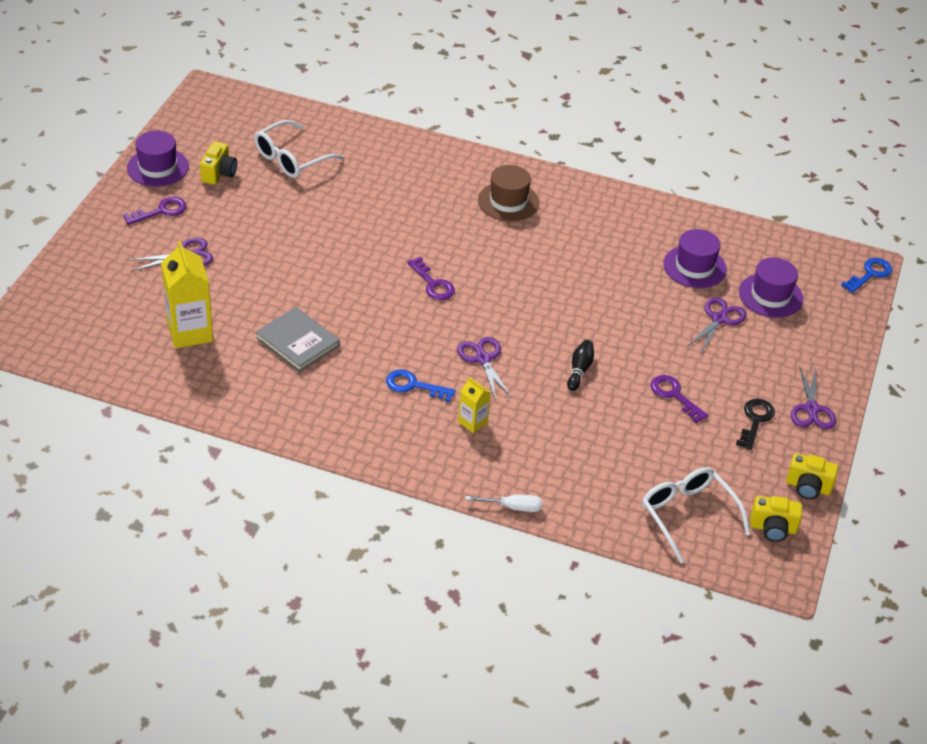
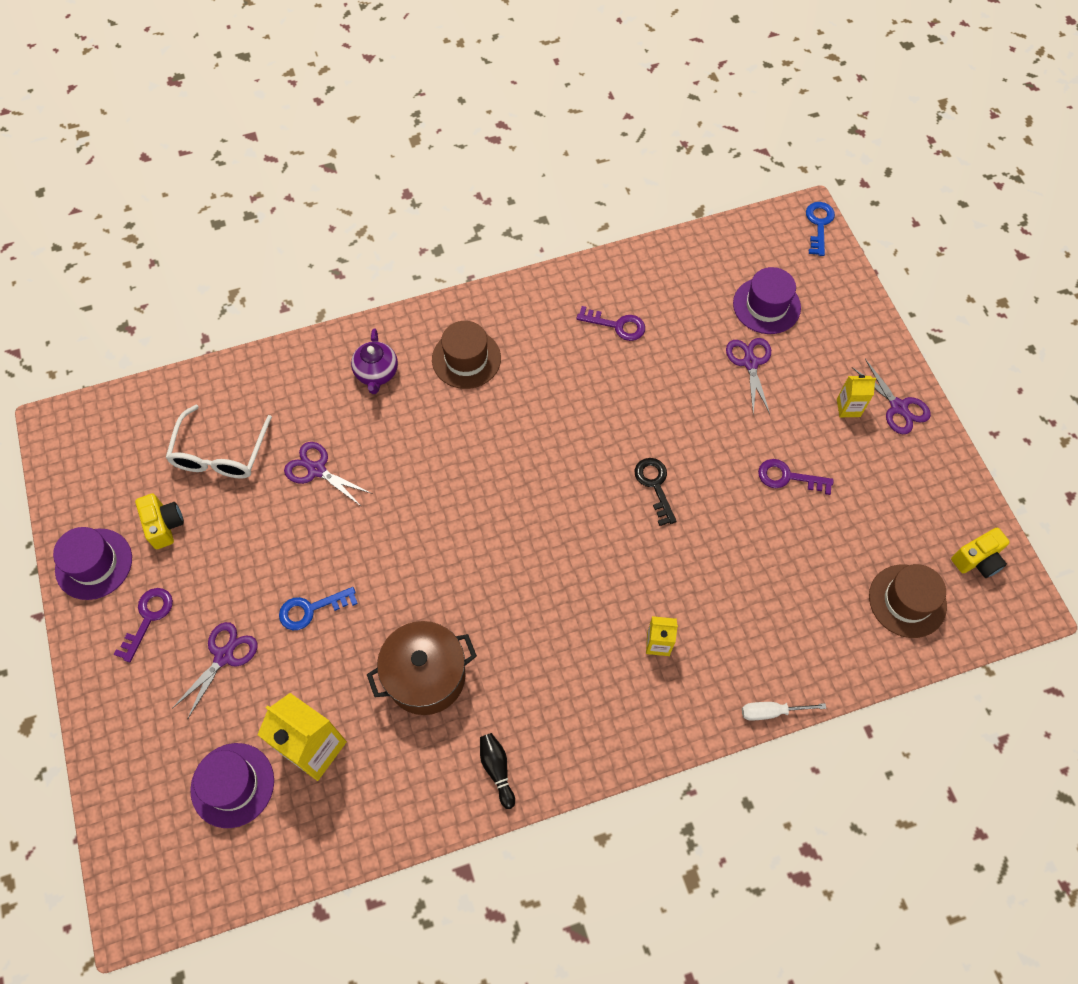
camera: 35 degrees left, 20 degrees up
(298, 342) = (426, 676): grey book -> brown pot
(413, 386) = (573, 643): blue key -> blue key (311, 609)
(433, 284) = (485, 508): purple key -> purple key (617, 325)
(438, 175) = (376, 373): none -> purple teapot
(483, 359) = (603, 563): purple scissors -> purple scissors (317, 470)
(512, 507) = (771, 712): white screwdriver -> white screwdriver turned 150 degrees counterclockwise
(579, 370) = (692, 510): black bowling pin -> black bowling pin (497, 769)
(688, 515) = (907, 601): white glasses -> brown hat
(694, 267) = (682, 318): purple hat -> purple hat (232, 785)
(755, 420) = (869, 454): black key -> black key (655, 485)
(769, 386) = (848, 408): none -> yellow carton
(808, 487) = (964, 494): yellow camera -> none

